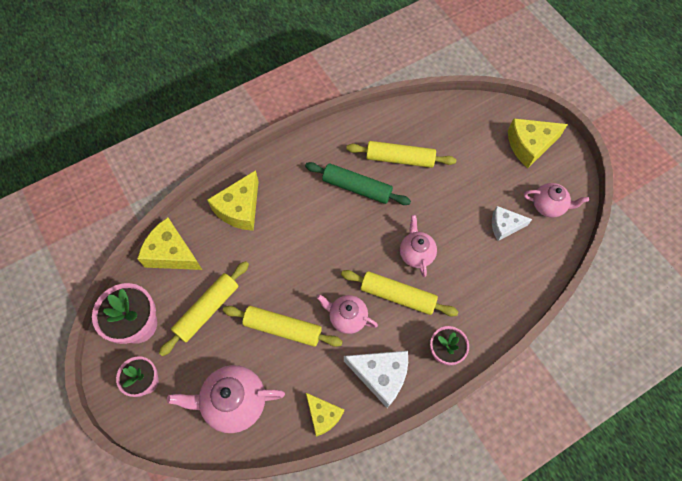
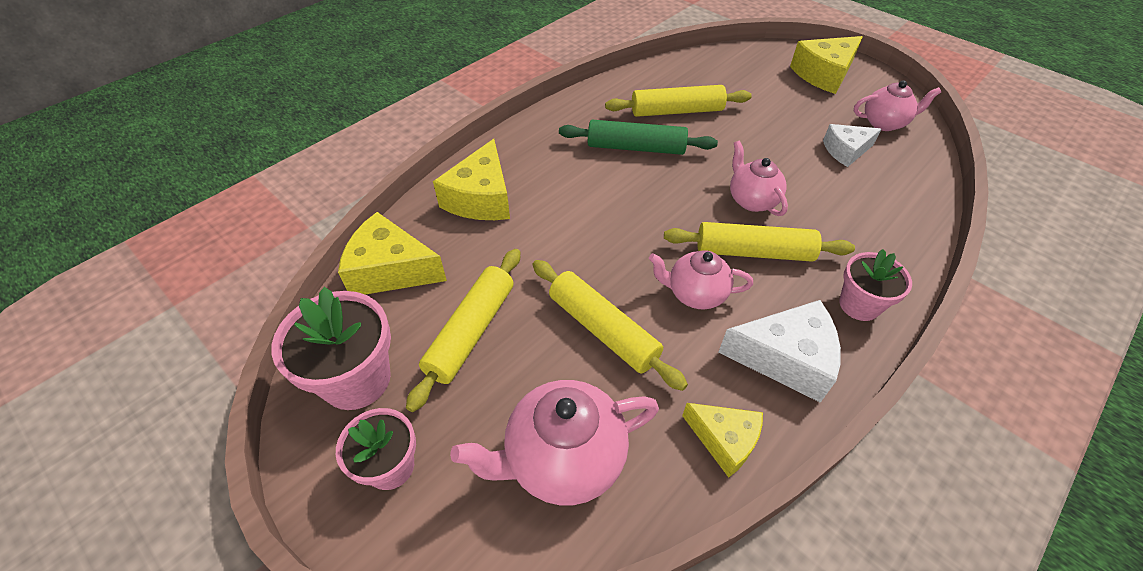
camera: 15 degrees left, 15 degrees down
(283, 328) = (603, 329): yellow rolling pin -> yellow rolling pin turned 45 degrees clockwise

